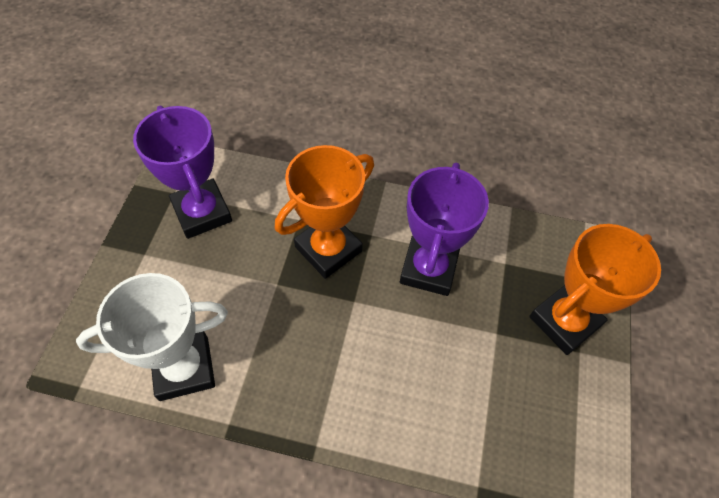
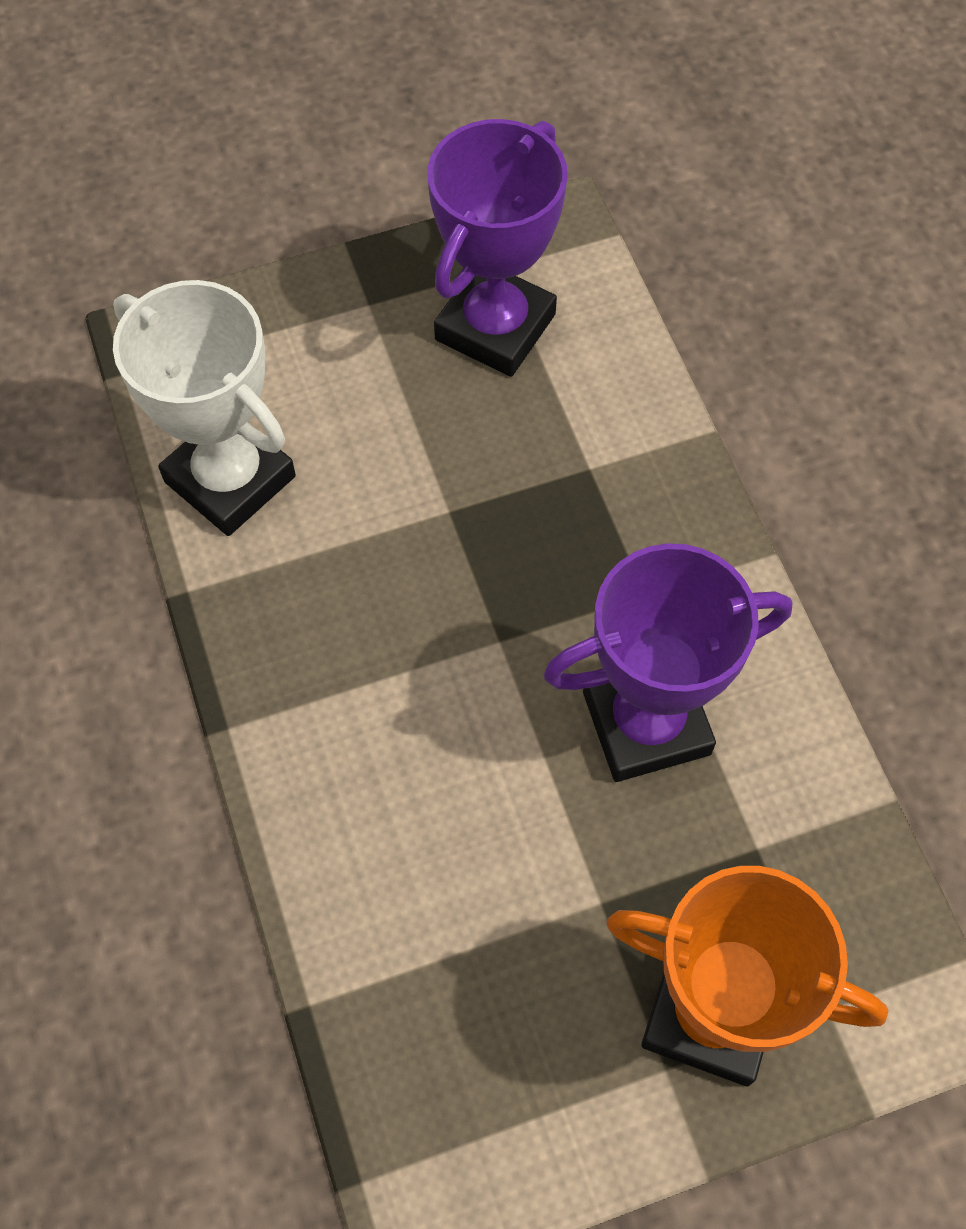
camera: 60 degrees right, 5 degrees up
(328, 249) = (566, 545): orange trophy -> none

